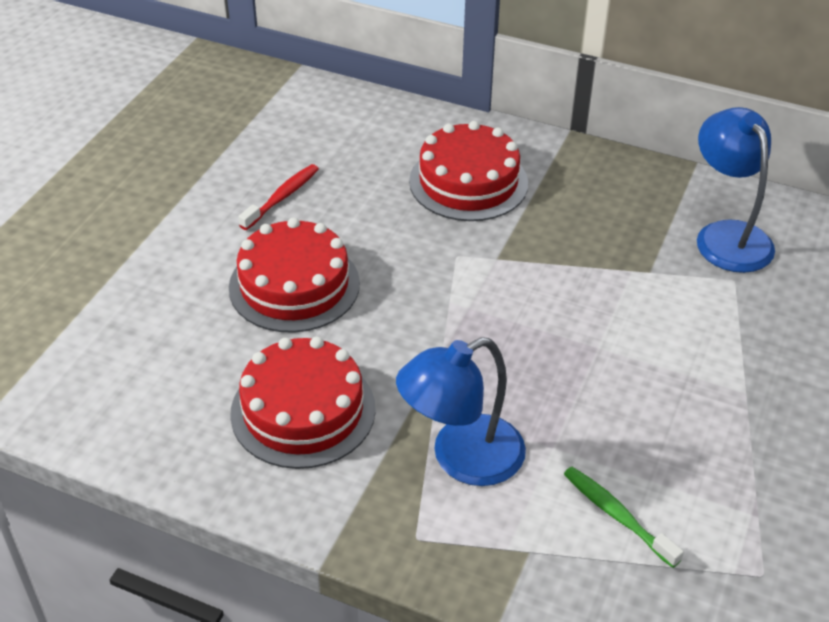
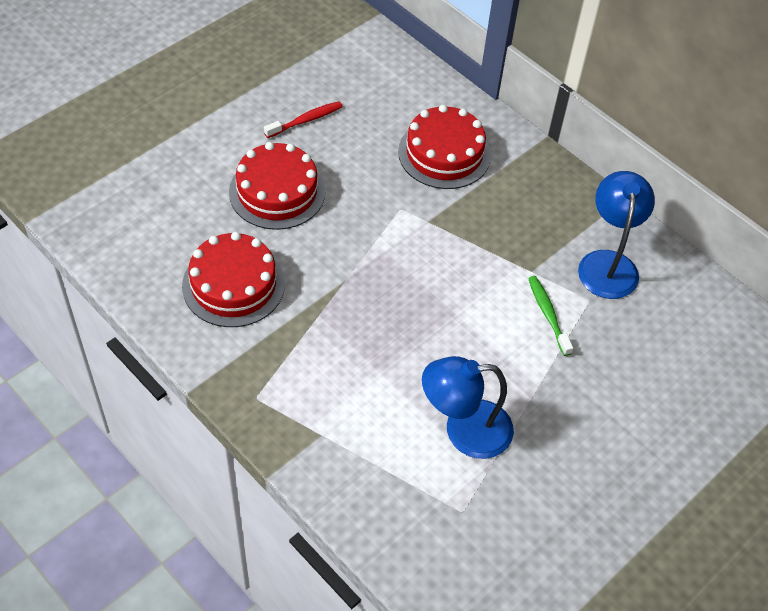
camera: 20 degrees right, 10 degrees up
(461, 458) = (316, 357): blue lamp -> blue lamp (464, 430)
(617, 515) = (392, 434): green toothbrush -> green toothbrush (548, 314)

